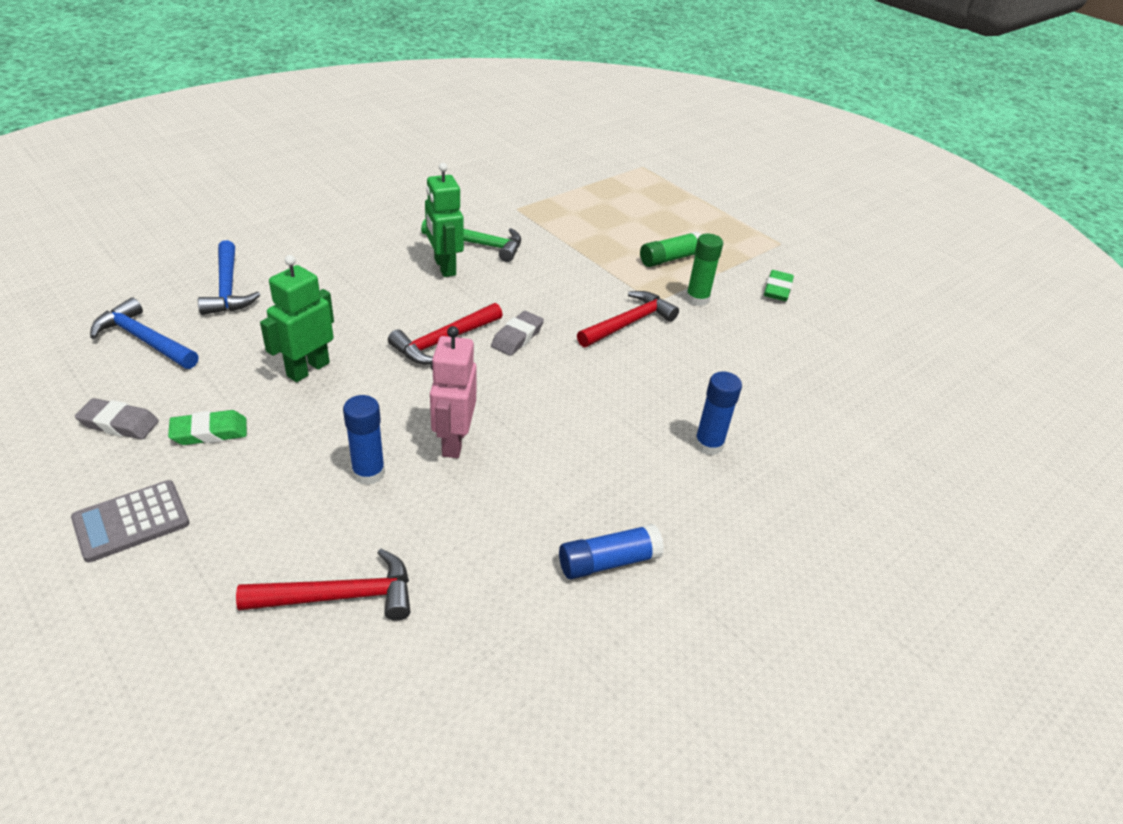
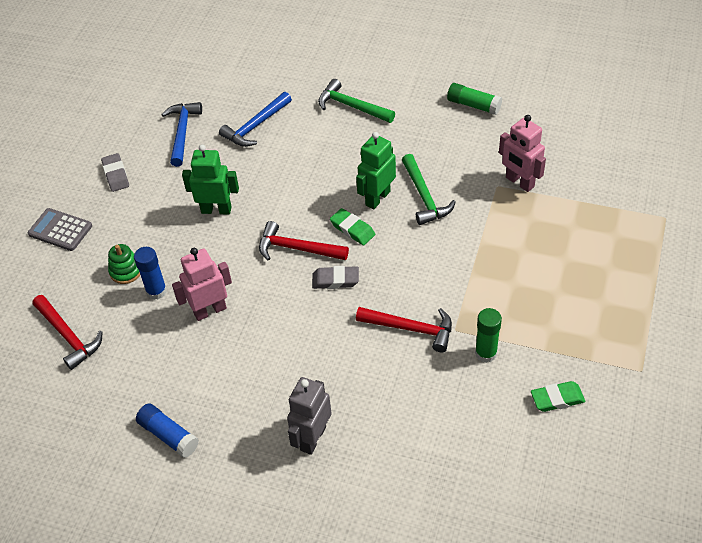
camera: 65 degrees right, 10 degrees up
(209, 432) = (136, 210): green eraser -> green eraser (352, 229)
(299, 486) = (126, 271): none -> green stacking toy
(303, 225) = (352, 106): none -> green hammer
(527, 198) = (519, 182): none -> pink robot
(670, 259) = (527, 309): green glue stick -> green glue stick (473, 105)
(708, 445) = (312, 438): blue glue stick -> grey robot

